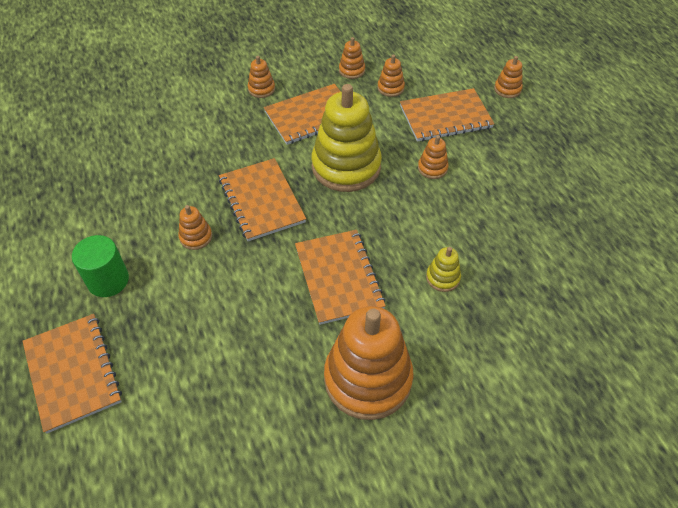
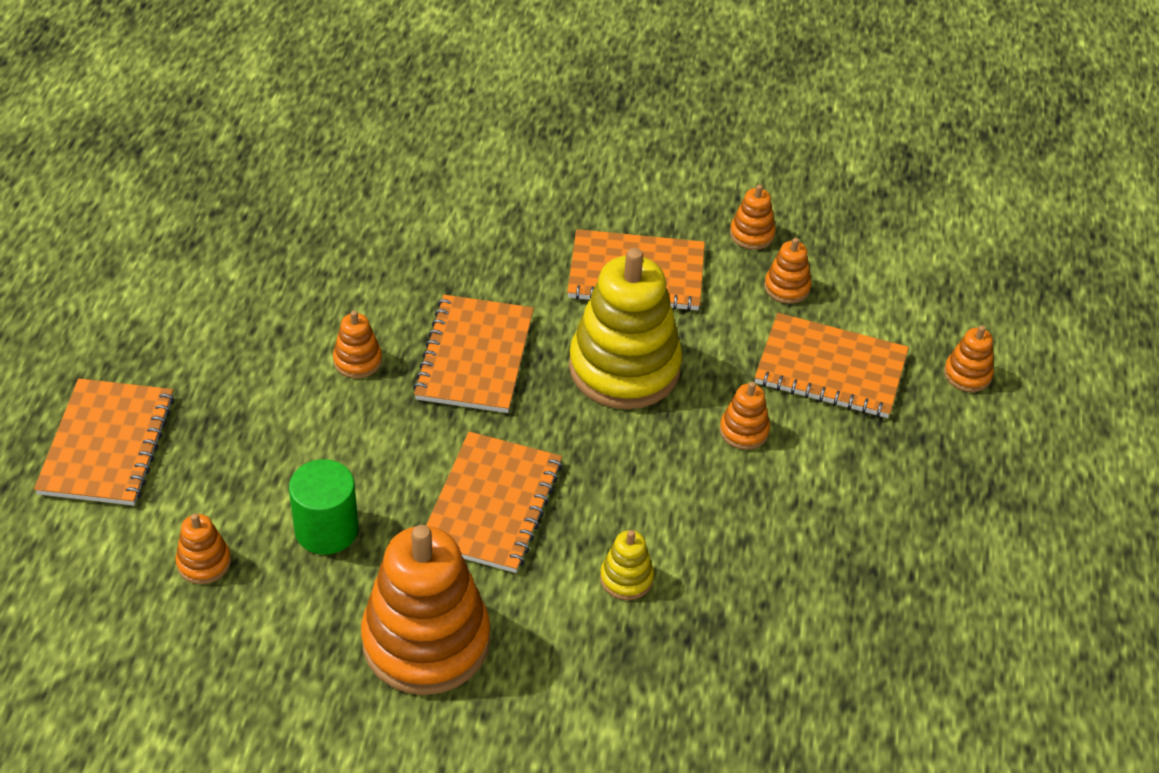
camera: 30 degrees right, 5 degrees down
(108, 280) = (218, 360): green cylinder -> green cylinder (326, 530)
(261, 89) = (599, 202): orange stacking toy -> orange stacking toy (204, 562)

